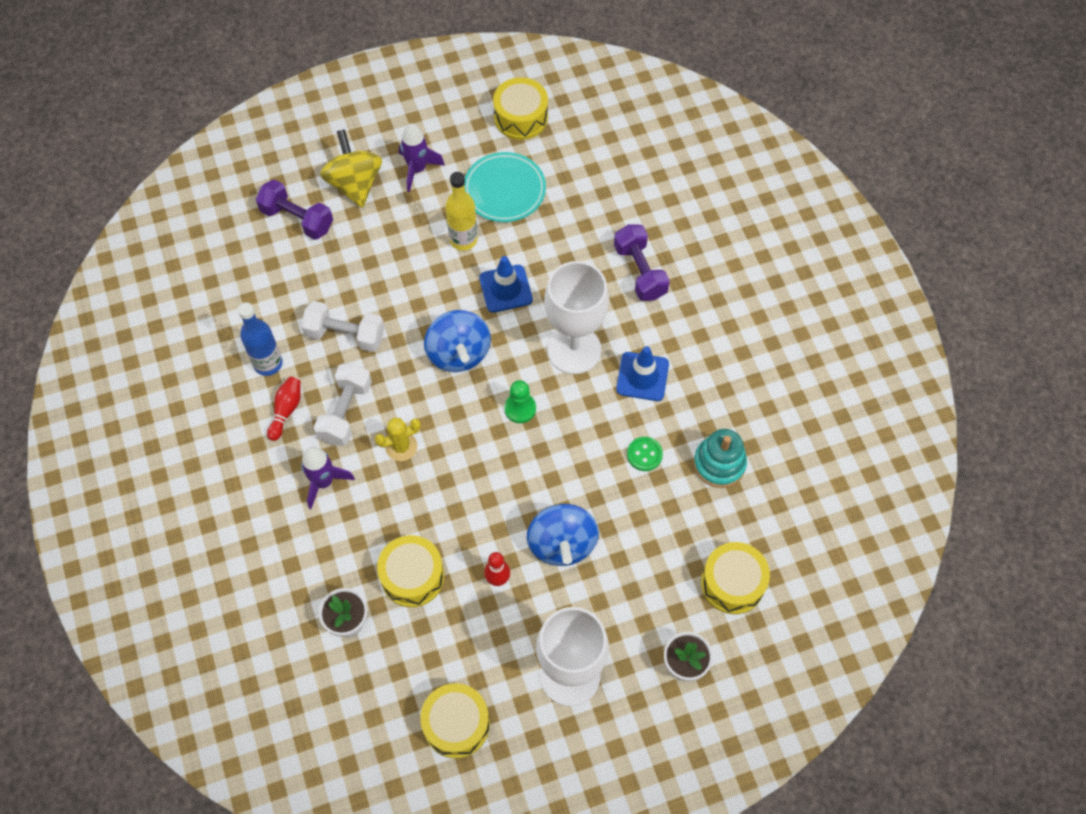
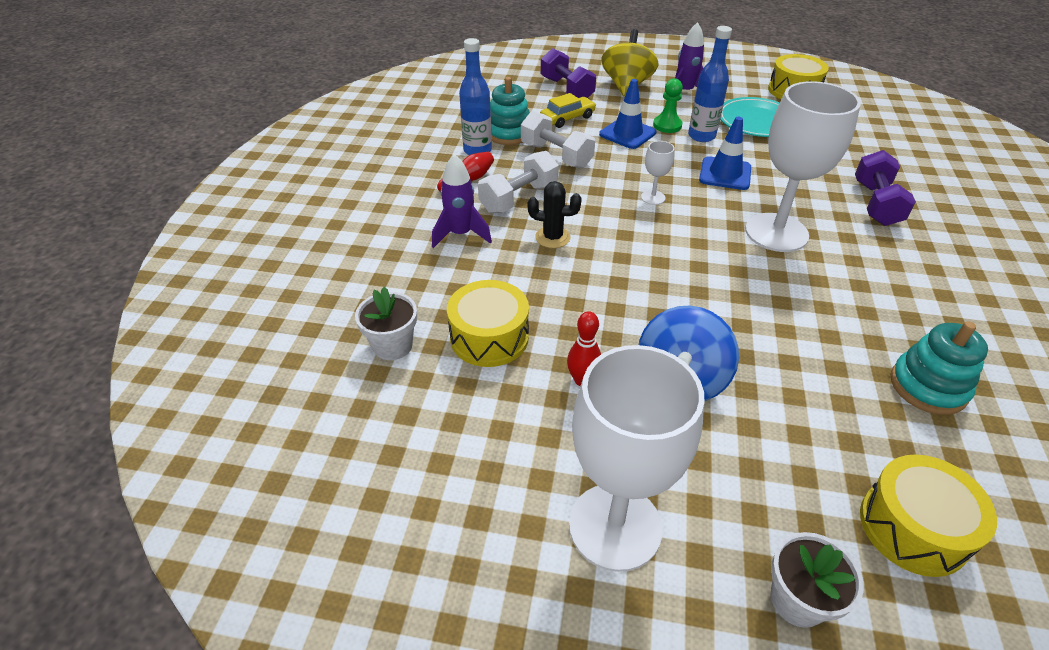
camera: 30 degrees right, 20 degrees down
(282, 322) = (509, 133): none -> turquoise stacking toy
(325, 270) = (567, 118): none -> yellow car
(401, 446) = (552, 237): yellow cactus -> black cactus
(456, 724) = (431, 506): yellow drum -> none
(458, 353) = (653, 197): blue spinning top -> white goblet
(463, 239) = (701, 136): yellow bottle -> blue bottle
(520, 408) = (693, 253): green pawn -> green pawn (667, 125)
(642, 377) = (848, 277): blue traffic cone -> blue traffic cone (627, 133)
(644, 454) = (825, 340): green button -> none

